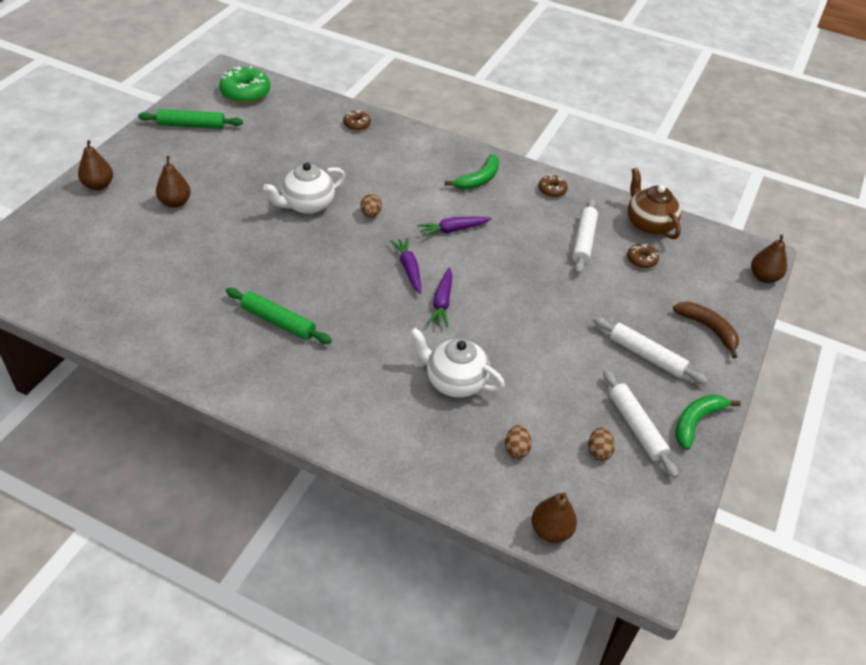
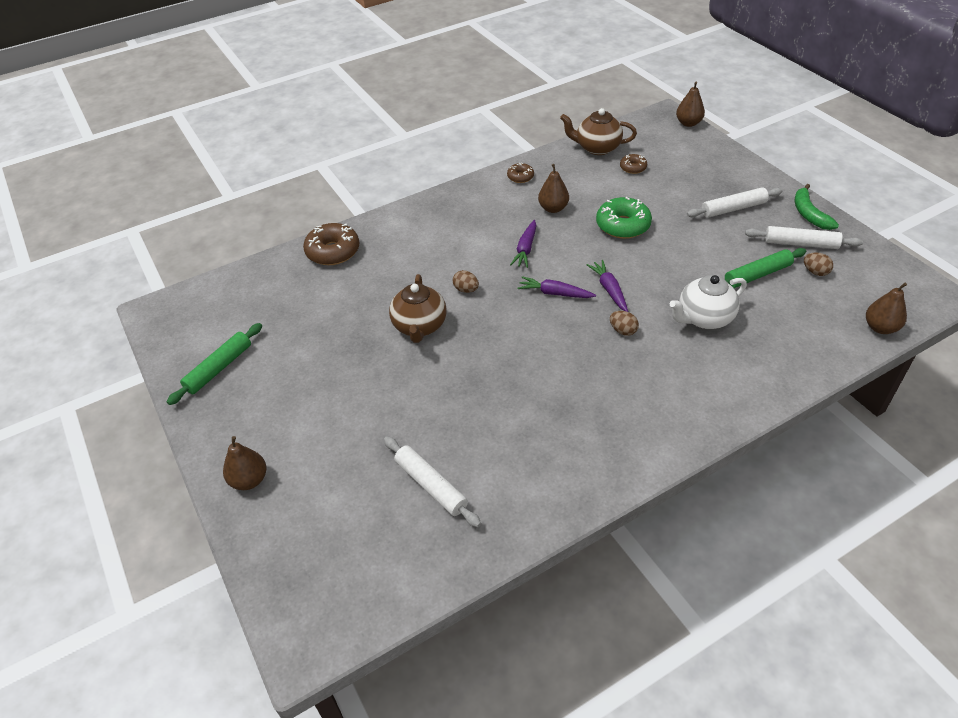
camera: 50 degrees left, 0 degrees up
(175, 202) = (335, 423): brown pear -> brown pear (553, 208)
(245, 93) = (206, 309): green donut -> green donut (623, 225)
(278, 321) = (565, 403): green rolling pin -> green rolling pin (757, 275)
(307, 205) = (419, 326): white teapot -> brown teapot
(357, 124) = (333, 251): brown donut -> brown donut, size x1.86
(442, 302) = (609, 290): purple carrot -> purple carrot turned 150 degrees counterclockwise
(478, 179) = (474, 209): green banana -> none
(516, 449) = (793, 313): brown egg -> brown egg (623, 331)
(584, 241) = (592, 186): white rolling pin -> white rolling pin (431, 485)
(708, 329) = (723, 169): brown banana -> none

